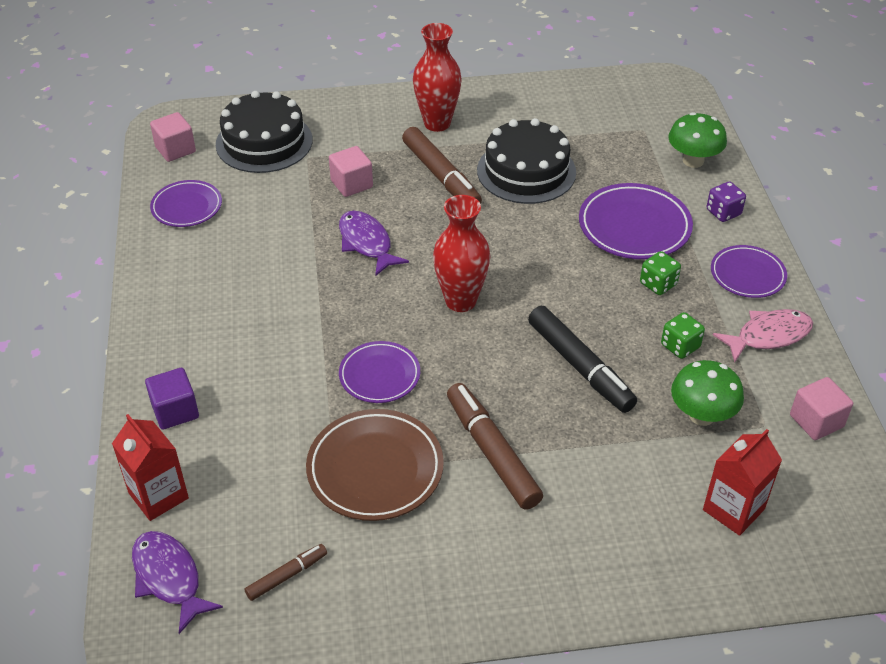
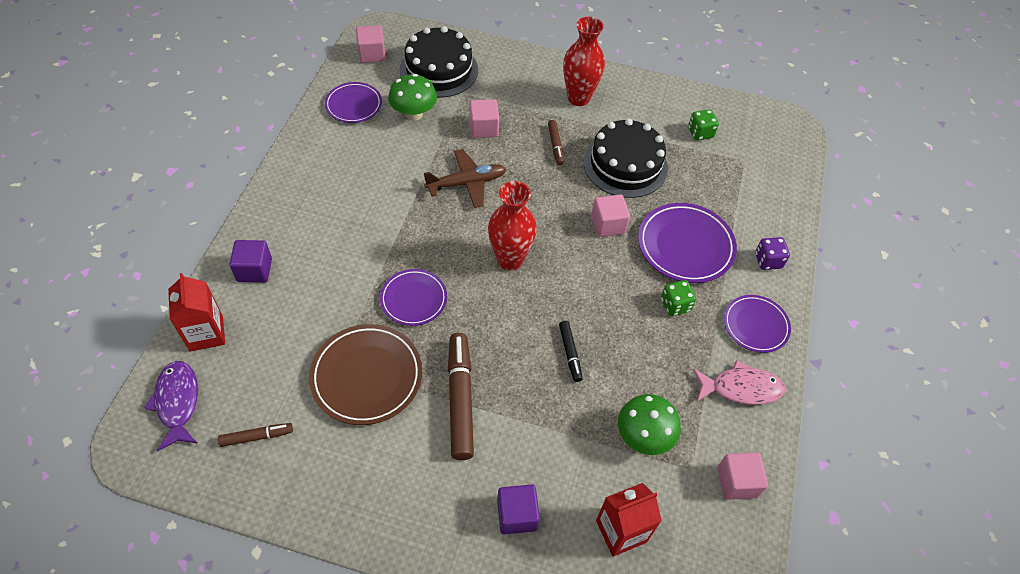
camera: 20 degrees right, 10 degrees up
(366, 243) = (466, 183): purple fish -> brown plane
(441, 176) = (555, 145): brown marker -> brown marker, size x0.52
(543, 233) = (608, 225): none -> pink cube
(580, 366) = (570, 353): black marker -> black marker, size x0.52
(620, 537) = (517, 515): none -> purple cube
(680, 346) = (661, 368): green dice -> green dice (700, 133)
(693, 161) = (769, 204): green mushroom -> green mushroom (414, 114)

